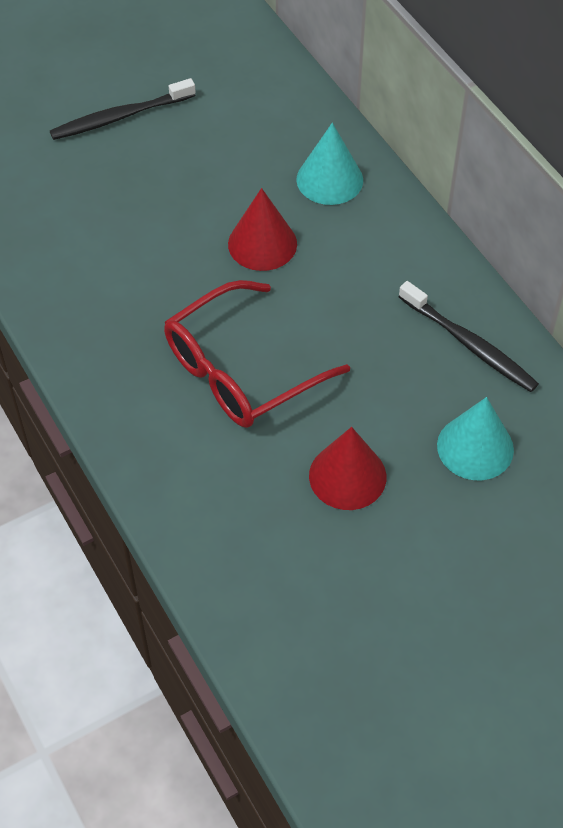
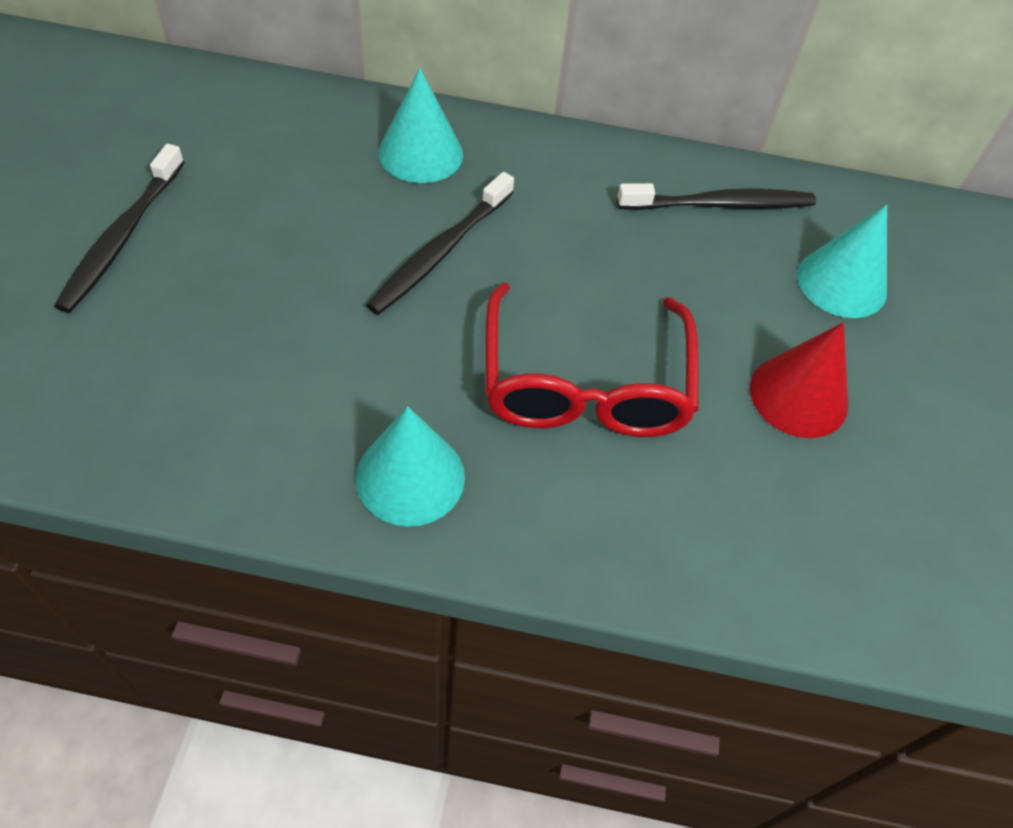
camera: 55 degrees left, 0 degrees up
(100, 339) = (410, 477): none -> turquoise cone
(262, 243) = (440, 253): red cone -> black toothbrush

